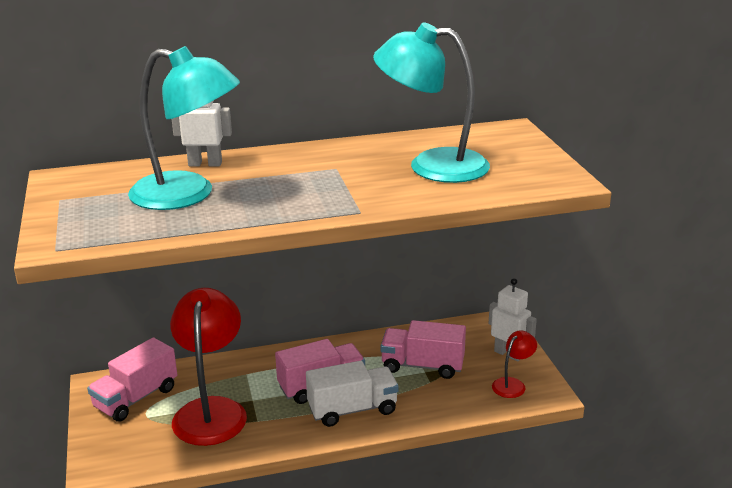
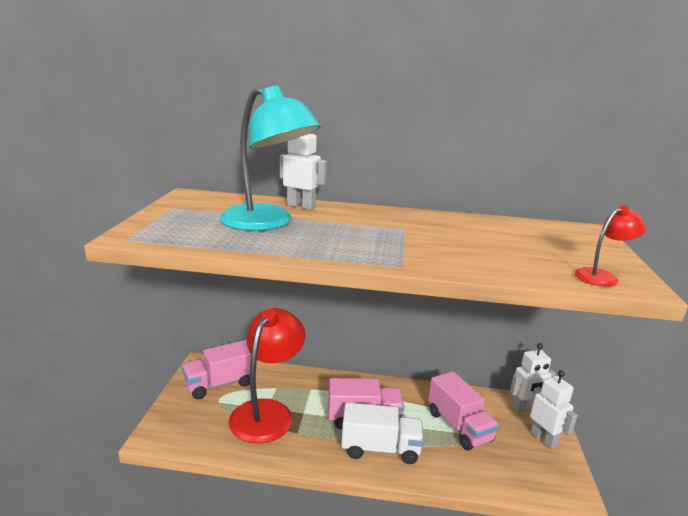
camera: 20 degrees right, 5 degrees down
(422, 366) = (459, 426): pink truck -> pink truck turned 150 degrees counterclockwise
(432, 165) = (495, 243): turquoise lamp -> none
(482, 330) = (525, 409): none -> white robot
(512, 384) = (539, 472): red lamp -> red lamp (602, 276)

